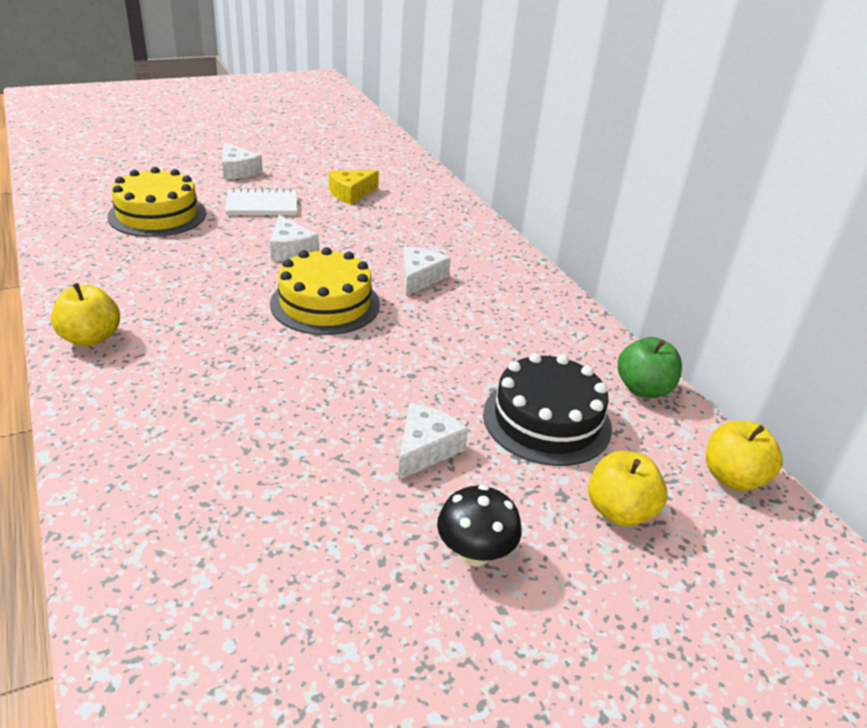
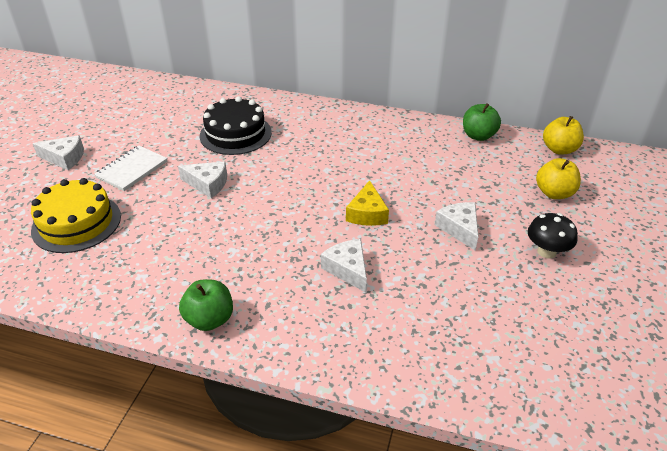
camera: 45 degrees left, 5 degrees up
(91, 338) = (209, 319): yellow apple -> green apple
(325, 303) = (288, 199): yellow cake -> none
(351, 193) = (170, 127): yellow cheese -> yellow cheese (367, 213)
(420, 278) = (303, 151): white cheese -> white cheese (347, 269)
(547, 420) = (474, 178): black cake -> black cake (235, 134)

